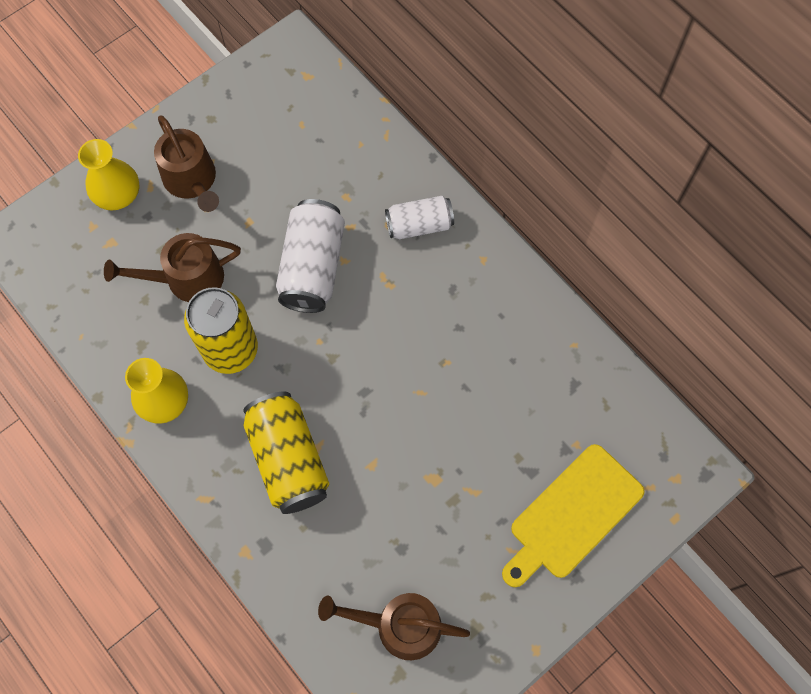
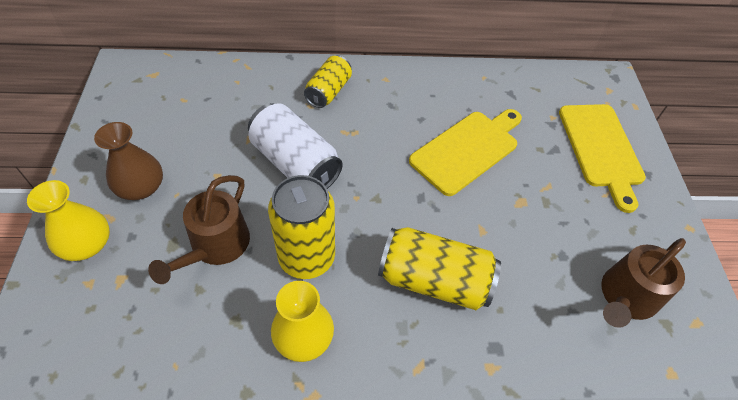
camera: 55 degrees left, 15 degrees down
(192, 180) = (141, 187): brown watering can -> brown vase
(419, 225) = (328, 91): white can -> yellow can
(456, 394) = (467, 150): none -> yellow cutting board

